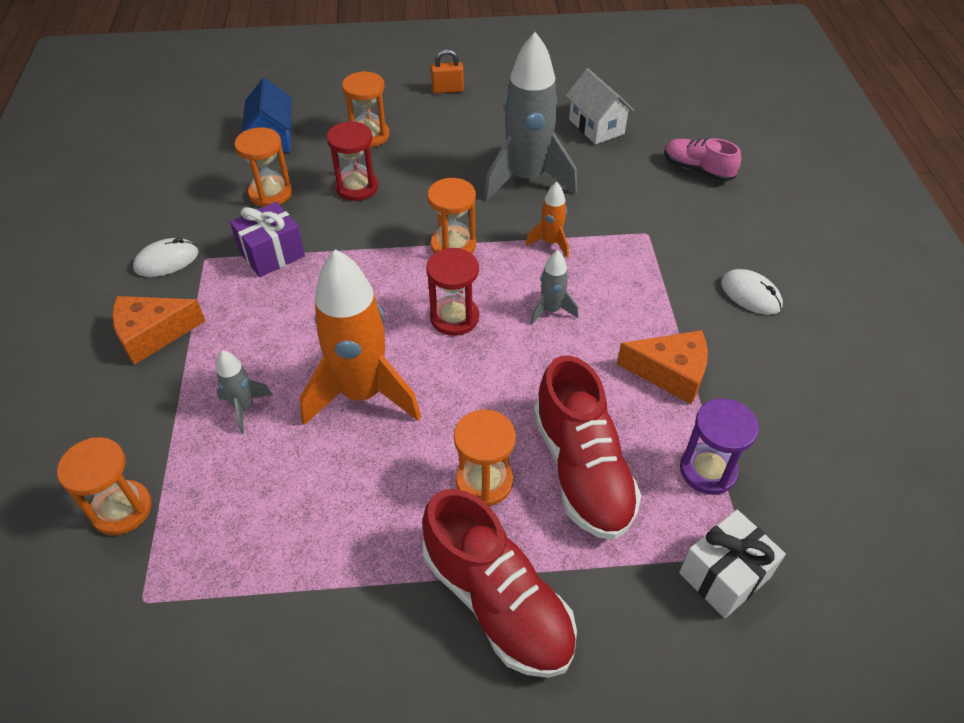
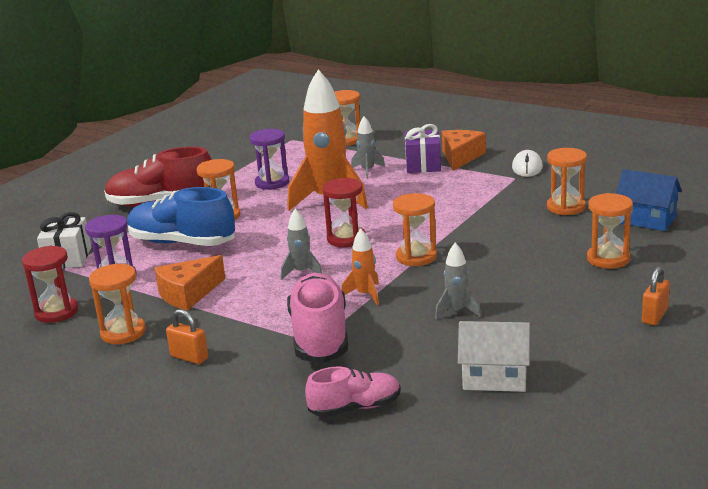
camera: 130 degrees right, 25 degrees down
(272, 254) = (492, 197): purple gift -> purple gift (423, 165)
(343, 499) = (272, 183): none -> purple hourglass
(357, 187) = (535, 238): red hourglass -> red hourglass (56, 312)
(527, 179) = (457, 311): grey rocket -> grey rocket, size x0.46
(582, 469) = (182, 243): red shoe -> blue shoe
(639, 234) = (320, 336): none -> pink shoe
(750, 295) = (189, 357): white mouse -> orange padlock
(775, 371) = (123, 333): none -> orange hourglass

